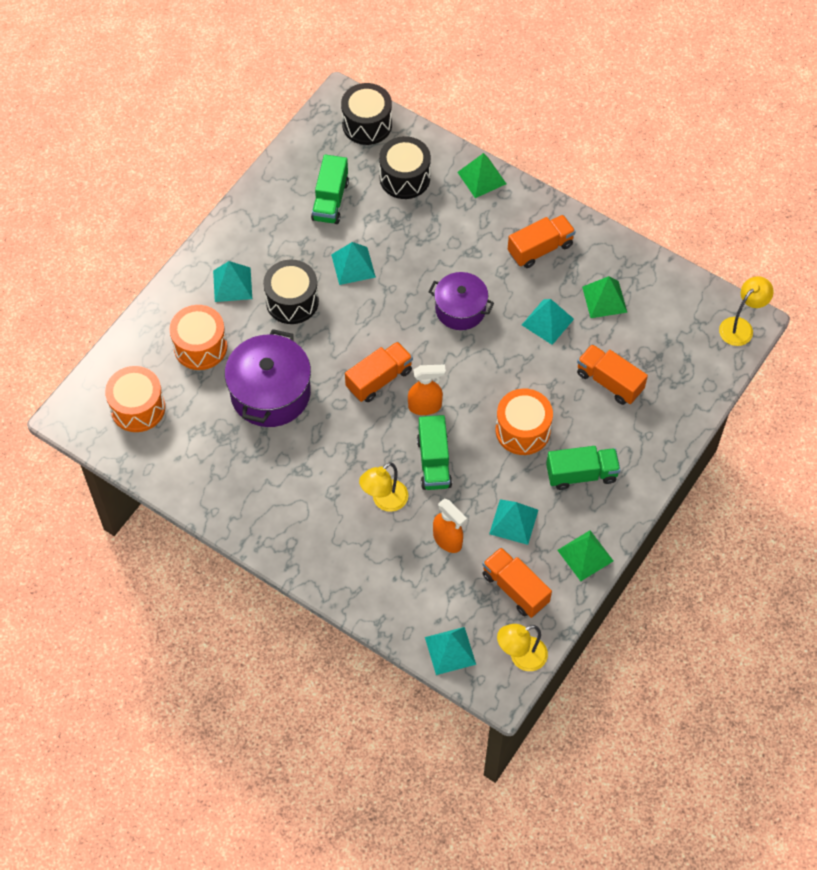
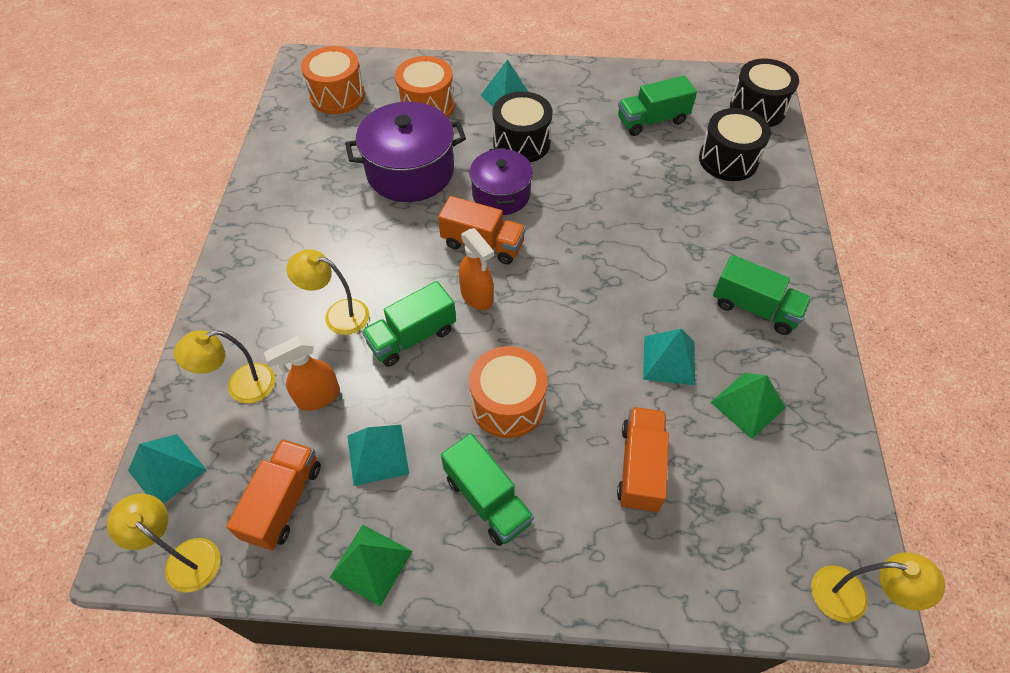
camera: 60 degrees right, 5 degrees down
(353, 265) = (596, 167): turquoise pyramid -> none
(409, 585) = (241, 386): none -> yellow lamp
(448, 540) = (317, 397): orange spray bottle -> orange spray bottle turned 45 degrees clockwise
(460, 309) = (618, 272): purple pot -> purple pot (501, 194)
(481, 177) = (789, 217): green pyramid -> none
(540, 249) = (754, 308): orange truck -> green truck

